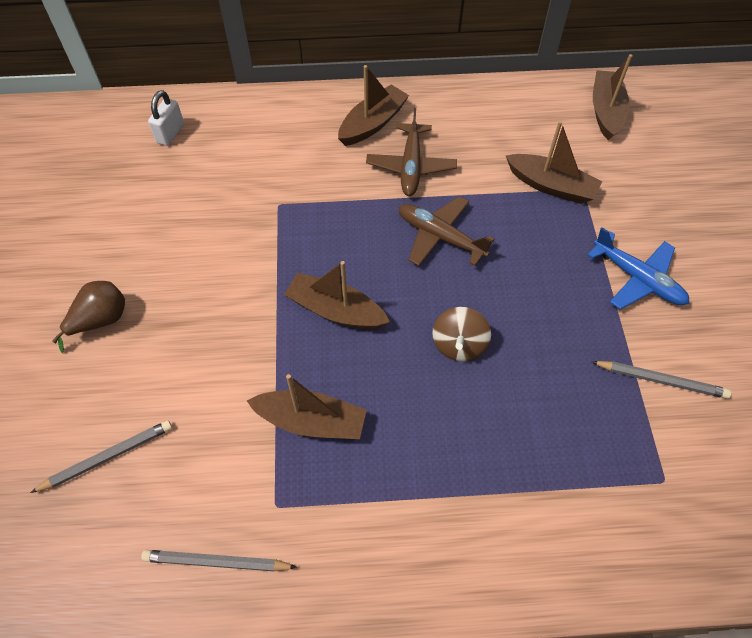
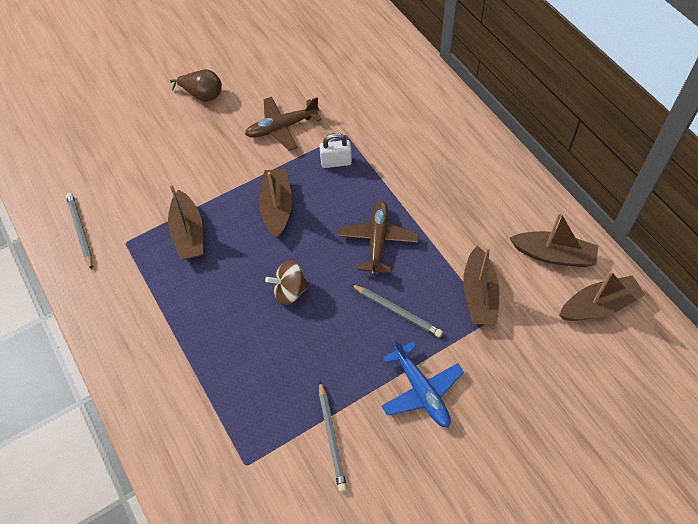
camera: 65 degrees right, 0 degrees up
(107, 457) = (119, 148): grey pencil -> grey pencil (397, 312)
(170, 133) = (366, 47): white padlock -> white padlock (336, 162)
(372, 123) = (459, 151): brown boat -> brown boat (553, 255)
(411, 166) = (433, 193): brown plane -> brown plane (282, 127)
(637, 279) = (421, 391): blue plane -> blue plane turned 45 degrees counterclockwise

